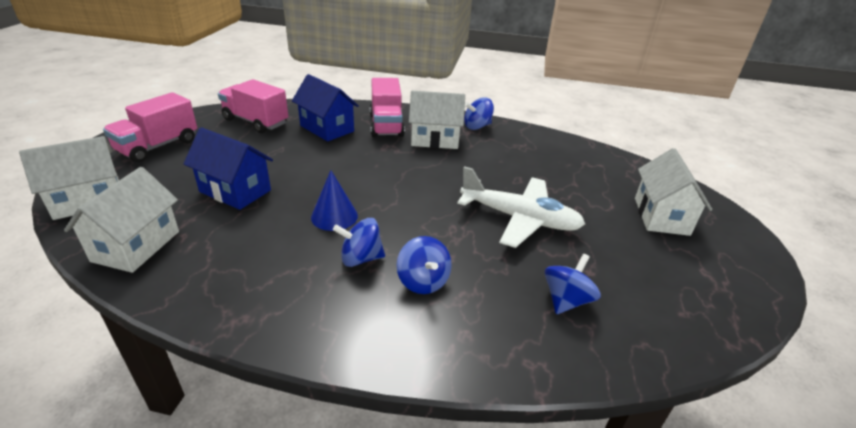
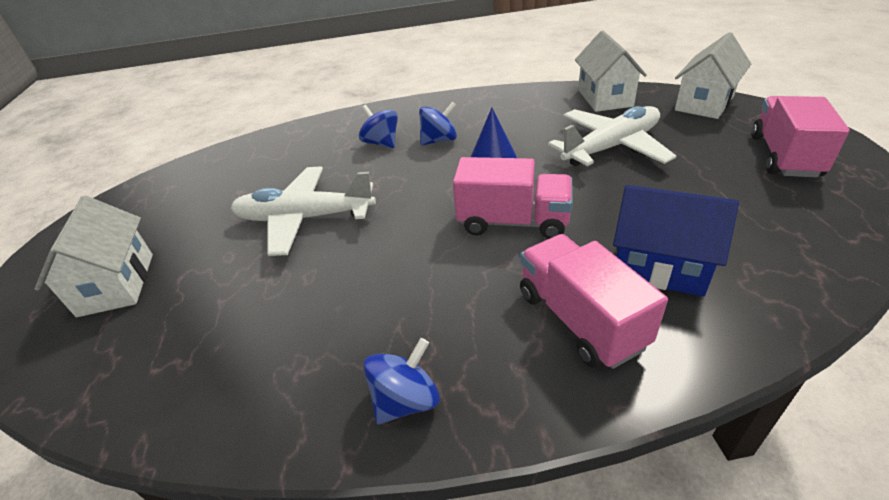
camera: 165 degrees right, 5 degrees up
(235, 191) = (612, 147): blue house -> white plane
(255, 122) = (776, 235): pink truck -> pink truck (513, 222)
(435, 139) = (468, 315): white house -> none
(566, 300) = (267, 165): blue spinning top -> none

